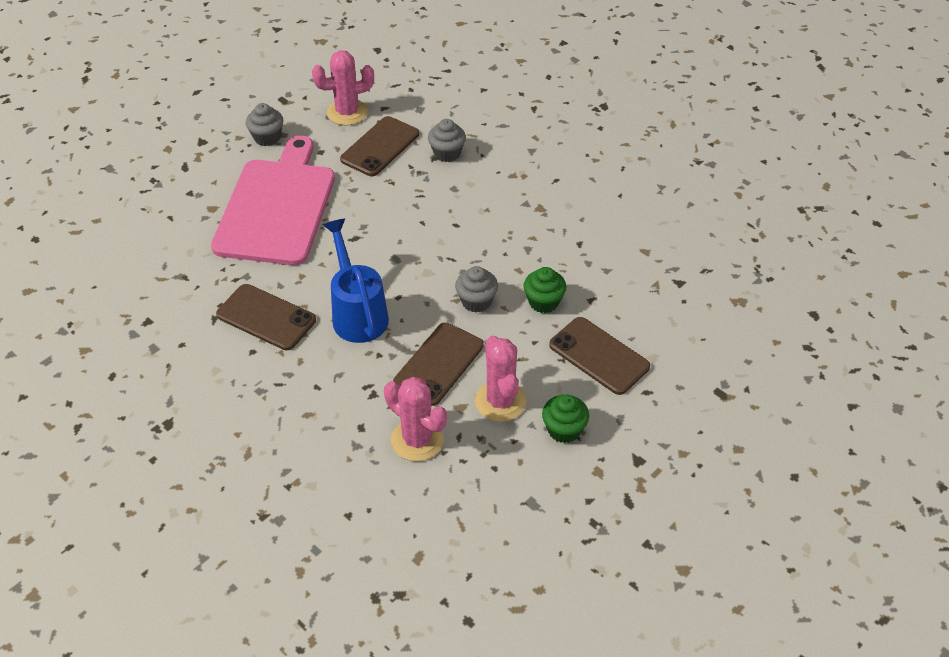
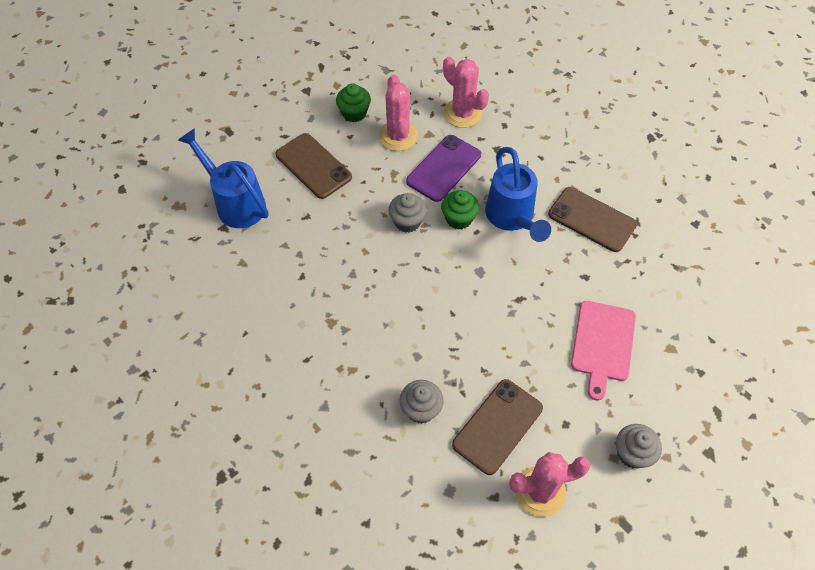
camera: 175 degrees left, 10 degrees up
(277, 207) = (602, 344): pink cutting board -> pink cutting board, size x0.57
(439, 364) = (443, 168): brown phone -> purple phone
(543, 302) = (348, 217): green cupcake -> green cupcake (459, 218)
(677, 309) = (235, 202): none -> blue watering can

